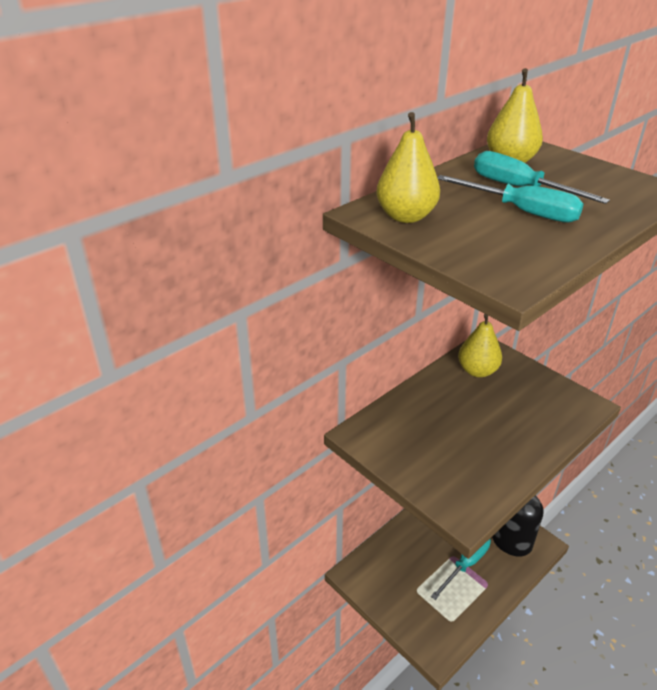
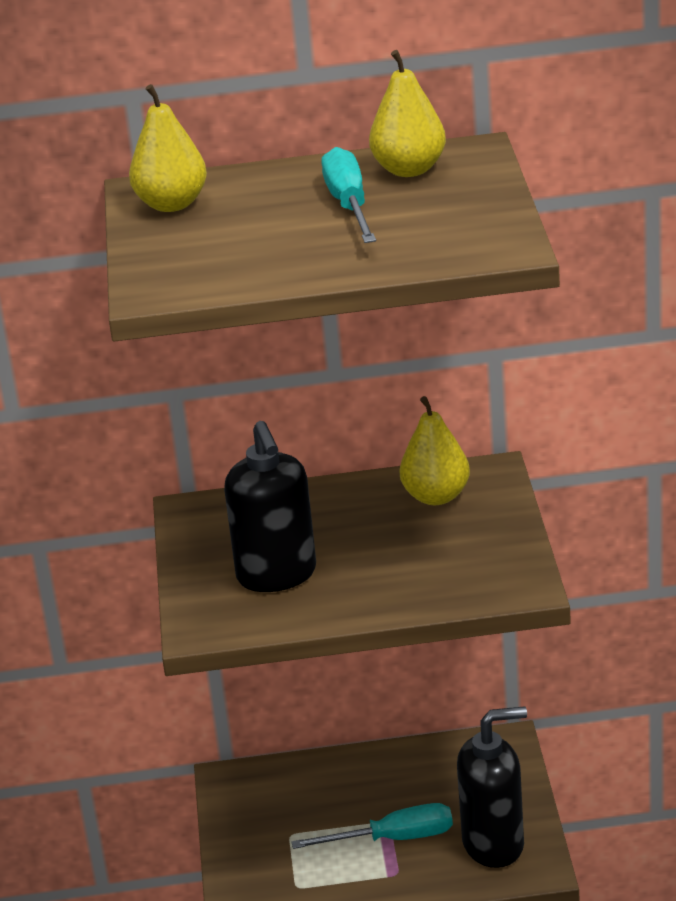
camera: 40 degrees right, 5 degrees down
(461, 455) = (277, 575): none -> black soap dispenser
(522, 212) = (296, 231): turquoise screwdriver -> none

